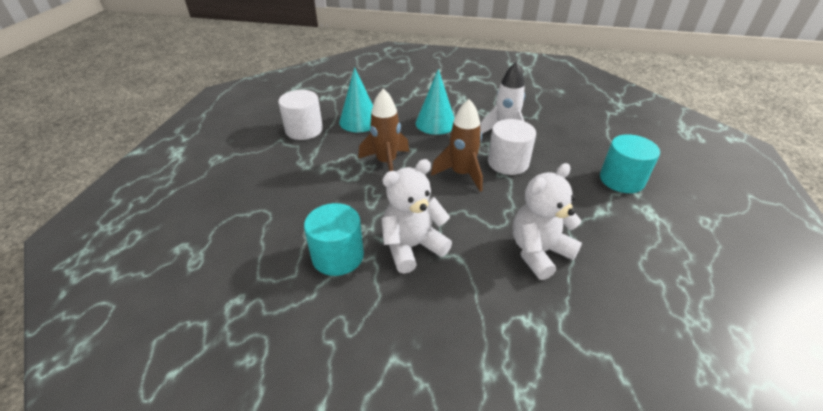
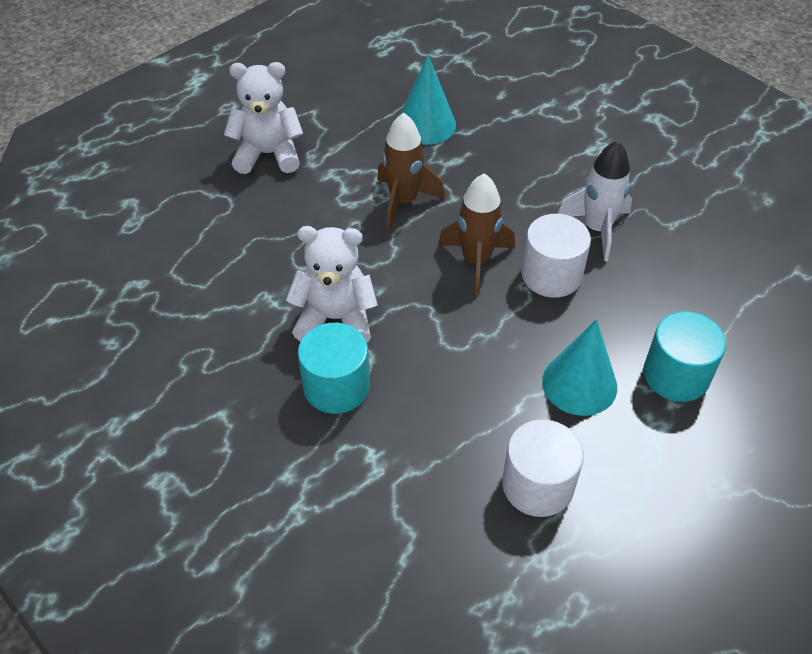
camera: 35 degrees right, 10 degrees up
(304, 130) = (350, 108): white cylinder -> white cylinder (537, 485)
(338, 256) = (256, 288): turquoise cylinder -> turquoise cylinder (336, 386)
(435, 123) = (519, 172): turquoise cone -> turquoise cone (579, 384)
(538, 252) = (461, 399): white teddy bear -> white teddy bear (268, 154)

